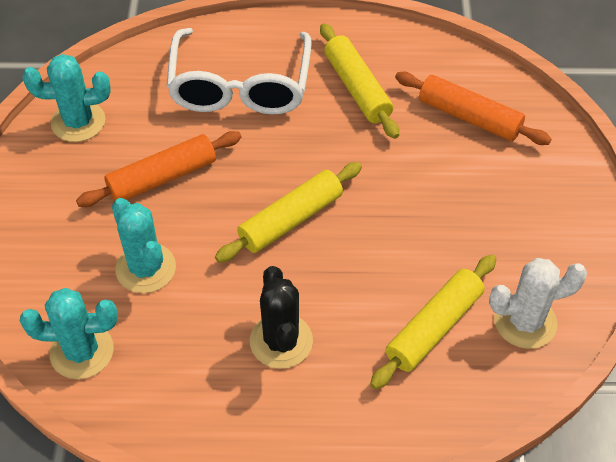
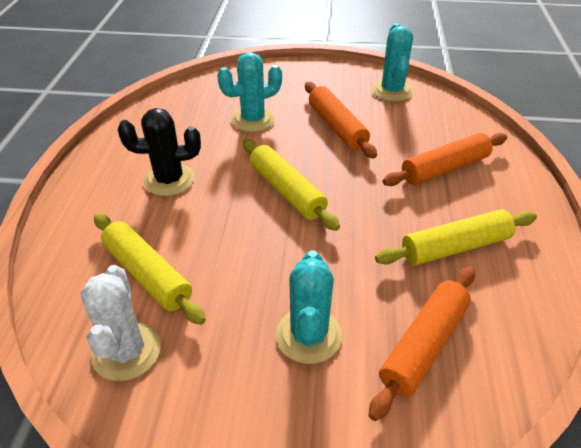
camera: 95 degrees right, 10 degrees down
(82, 351) = (194, 97): turquoise cactus -> turquoise cactus (309, 335)
(240, 85) = (444, 168): white glasses -> orange rolling pin

